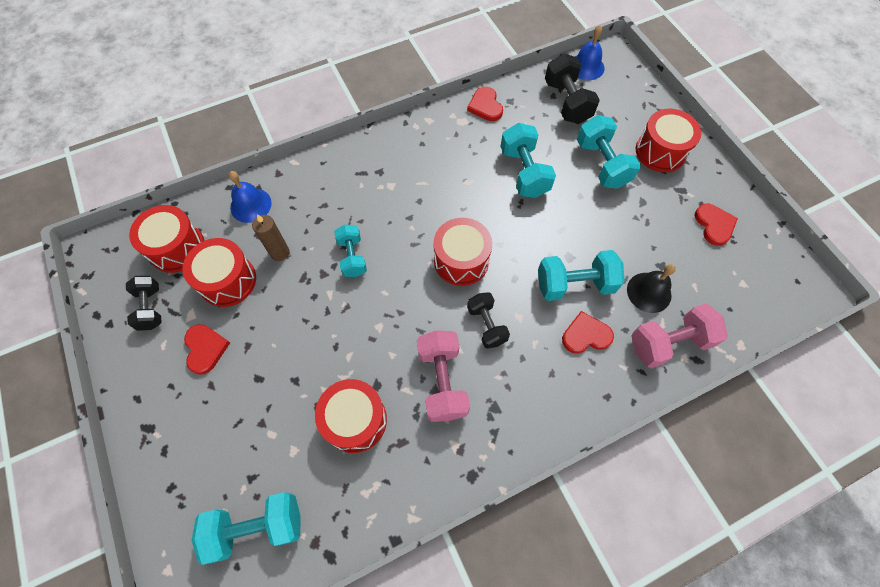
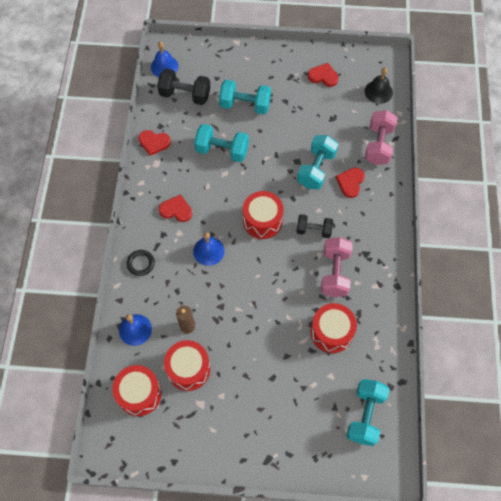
camera: 60 degrees left, 0 degrees up
(150, 308) = (178, 428): black dumbbell -> none
(205, 349) = (232, 403): red heart -> red heart (176, 210)
(332, 169) = (140, 263): none -> black ring
(352, 257) = (219, 283): turquoise dumbbell -> none
(386, 225) = (208, 251): none -> blue bell
(442, 381) = (334, 273): pink dumbbell -> pink dumbbell turned 75 degrees clockwise
(649, 292) = (344, 135): black bell -> black bell (378, 92)
(660, 151) = (257, 69): red drum -> none

